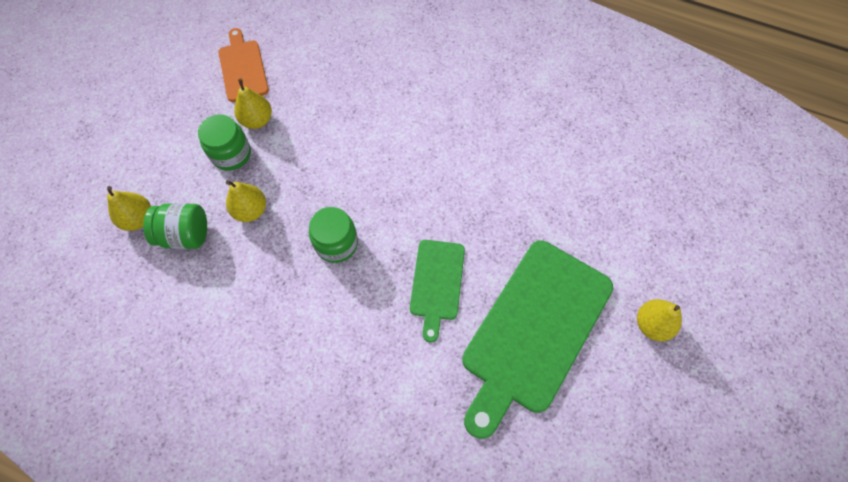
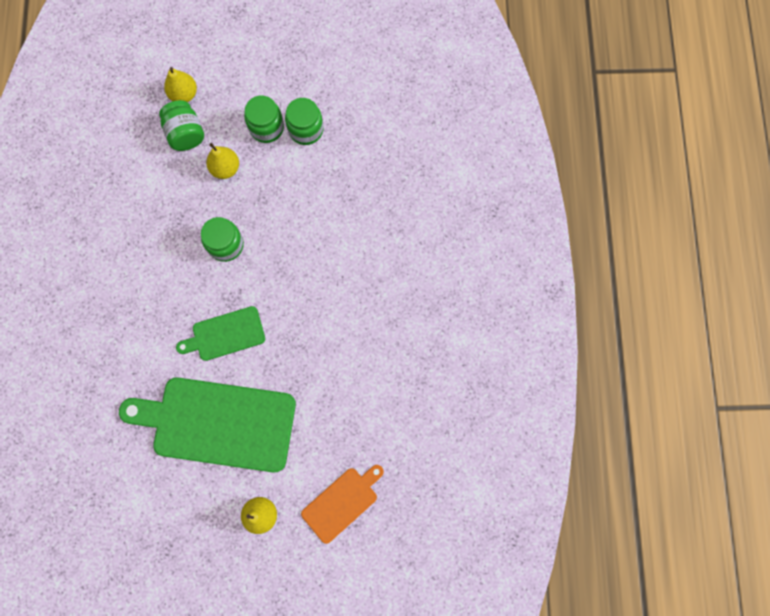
camera: 65 degrees right, 10 degrees up
(243, 68) = (350, 91): orange cutting board -> orange cutting board (342, 502)
(257, 120) = (306, 129): yellow pear -> green jar

